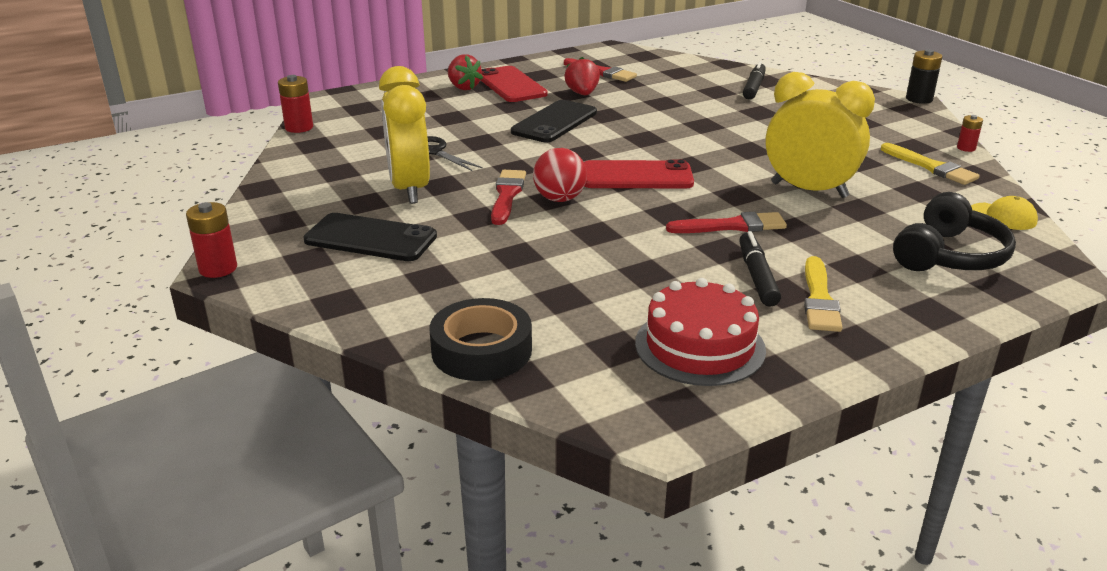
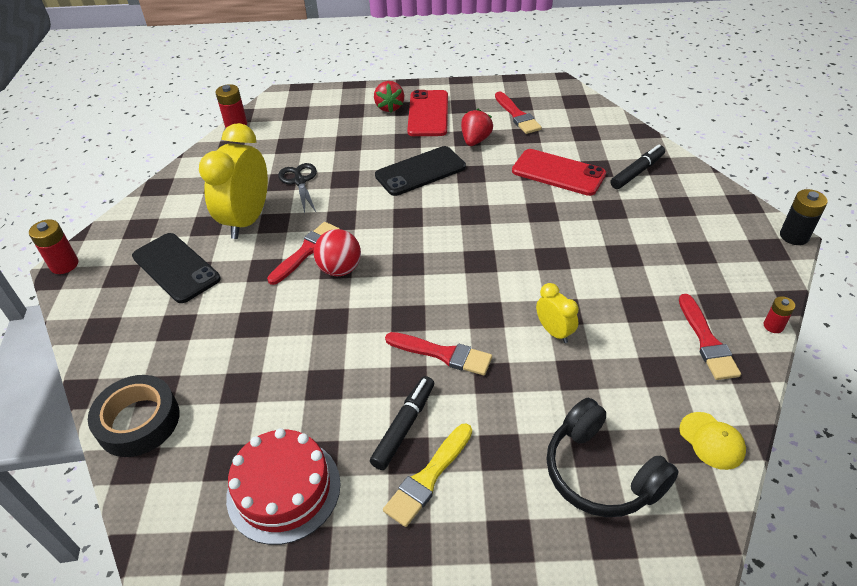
camera: 30 degrees right, 15 degrees up
(636, 176) = (423, 262): red phone -> red phone (558, 173)
(809, 190) = (554, 332): yellow clock -> yellow clock, size x0.49
(930, 167) = (706, 341): yellow brush -> red brush
(949, 255) = (601, 473): black headphones -> black headphones turned 75 degrees clockwise

